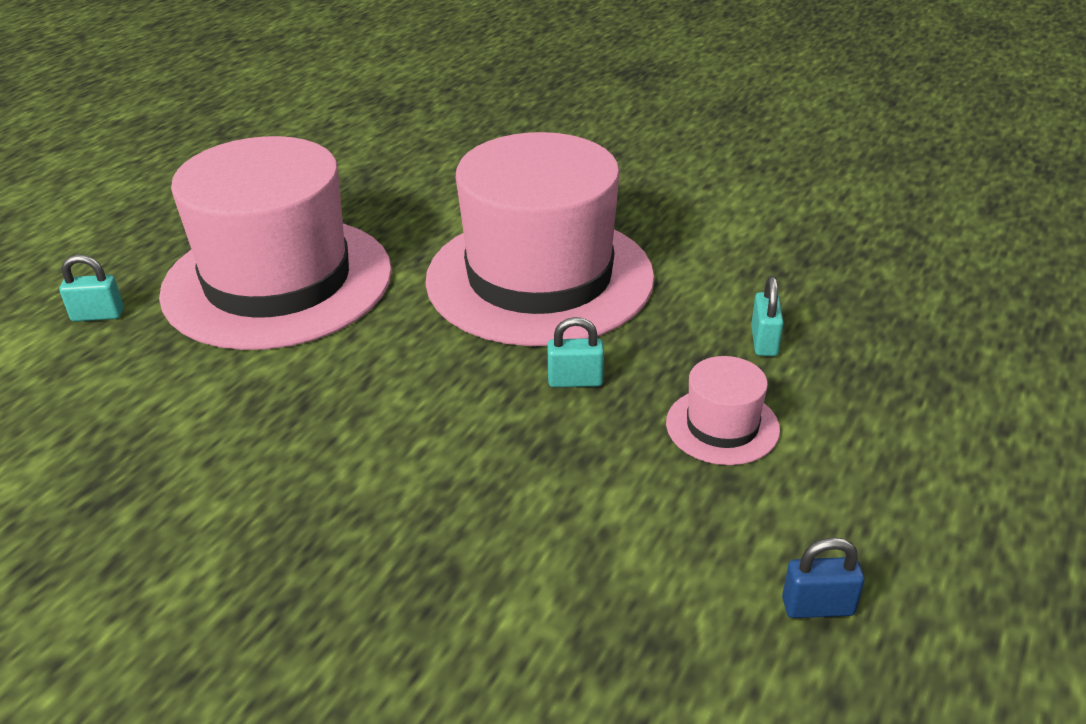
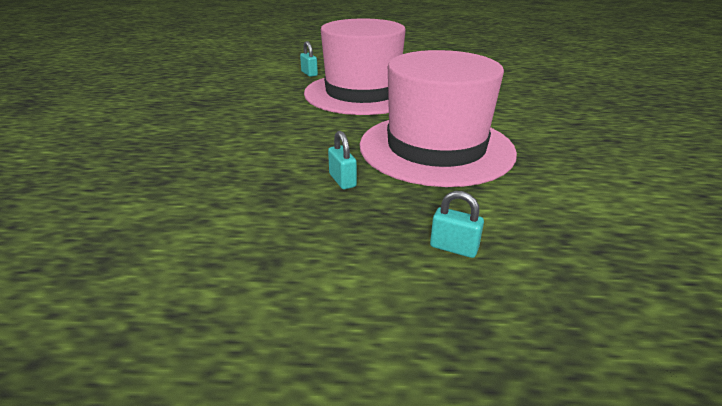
camera: 65 degrees right, 5 degrees down
(722, 426) = (331, 246): pink hat -> none
(764, 342) = (453, 248): turquoise padlock -> turquoise padlock turned 45 degrees clockwise
(818, 607) = (137, 334): blue padlock -> none

